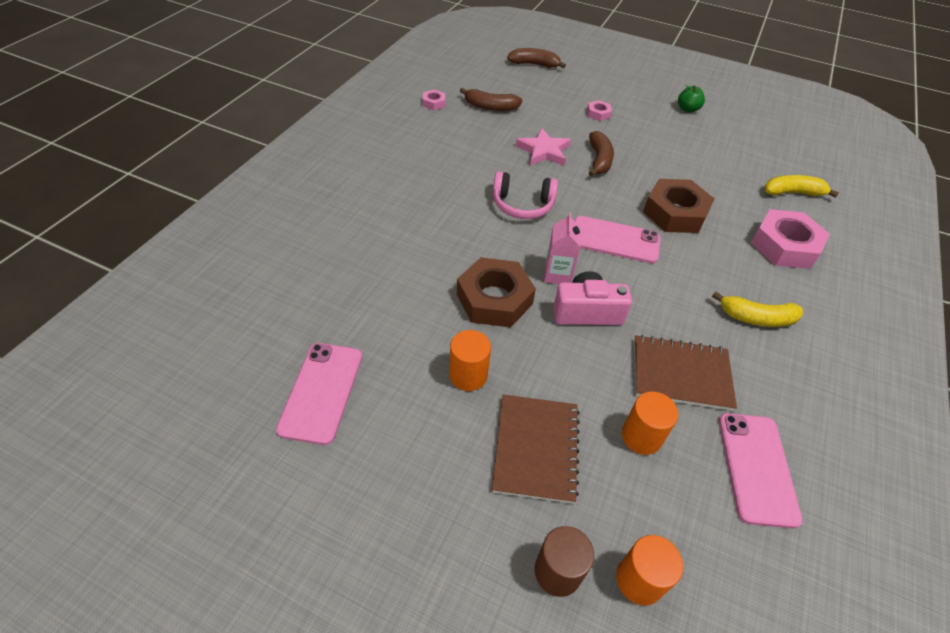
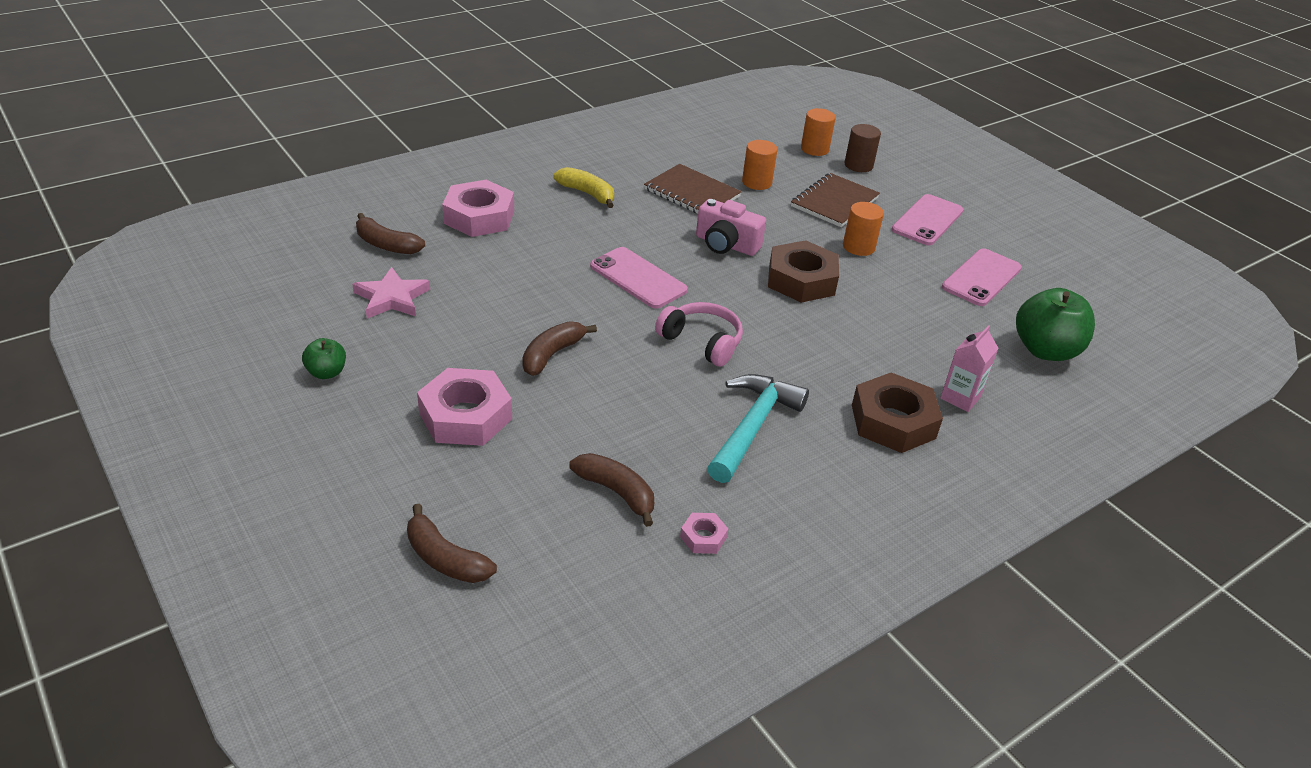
camera: 150 degrees left, 10 degrees down
(244, 314) = (1045, 350): none -> green apple
(447, 161) = (752, 427): none -> turquoise hammer
(544, 151) = (610, 392): pink star -> pink star (391, 298)
(557, 274) = (725, 275): pink carton -> pink carton (960, 398)
(598, 114) = (465, 416): pink nut -> pink nut, size x2.18
(675, 213) = (542, 275): brown nut -> brown nut (893, 421)
(757, 468) = (697, 150): pink phone -> pink phone (927, 220)
(792, 193) = (386, 245): yellow banana -> brown banana

